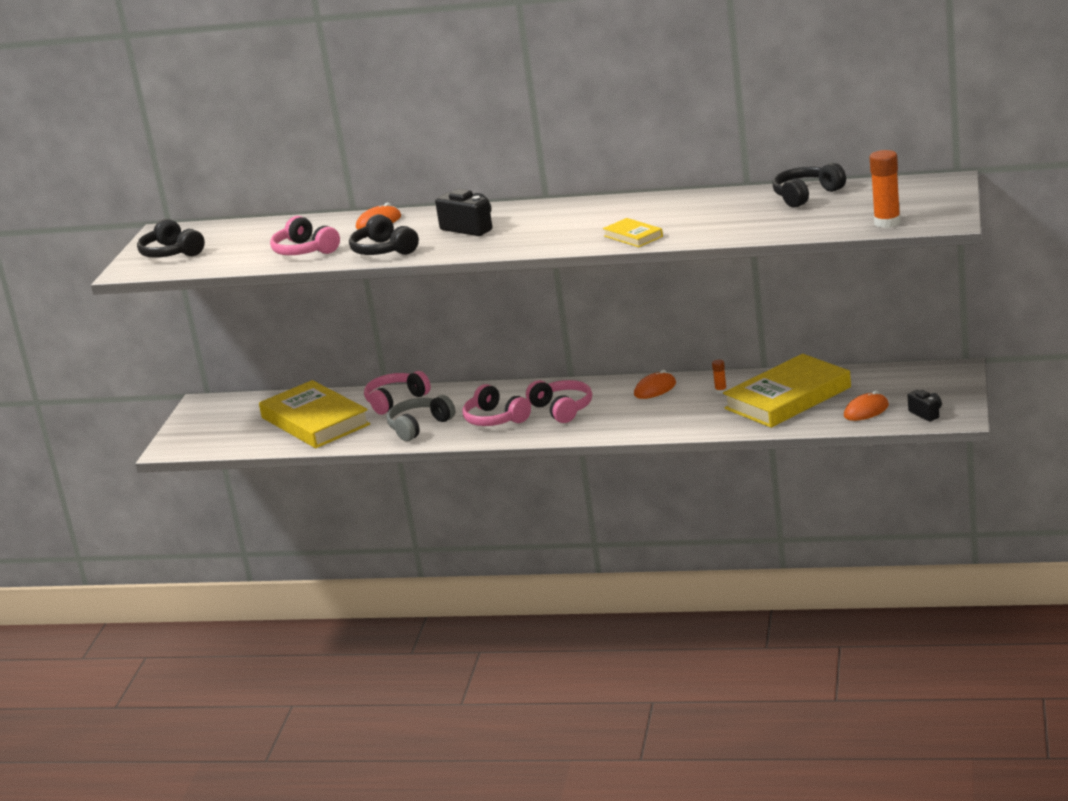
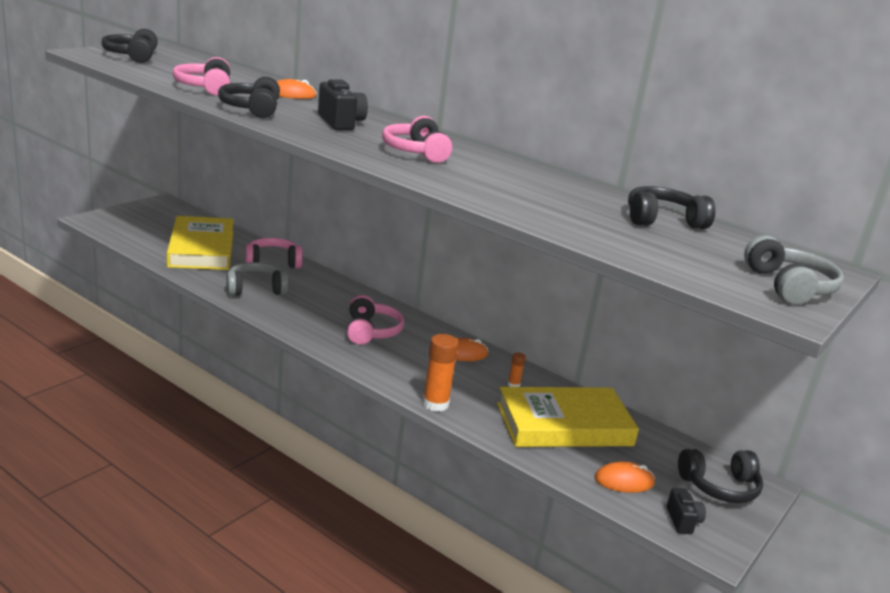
camera: 20 degrees right, 0 degrees up
(495, 419) = (313, 312): pink headphones -> pink headphones (416, 152)
(633, 236) = (450, 182): yellow book -> none
(887, 222) = (716, 281): orange glue stick -> orange glue stick (435, 404)
(931, 205) = (789, 287): none -> grey headphones
(931, 383) = (719, 486): none -> black headphones

